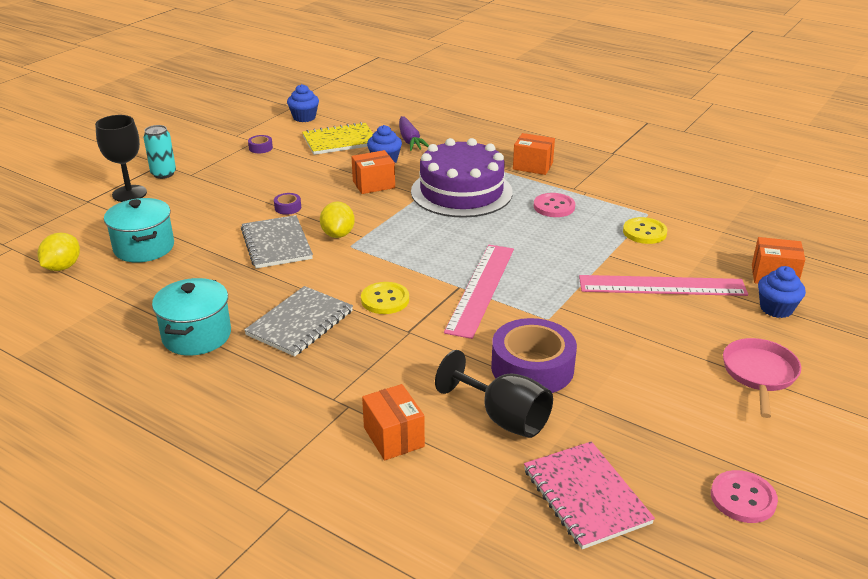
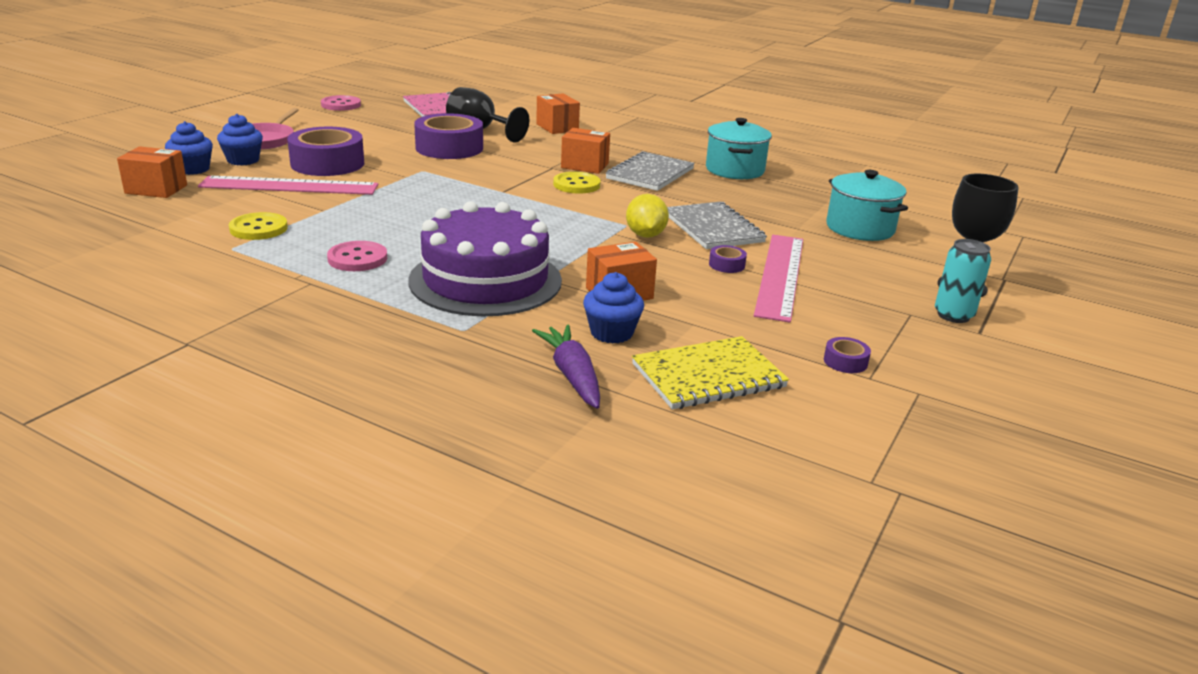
camera: 175 degrees right, 5 degrees down
(62, 267) = (922, 215): yellow lemon -> none
(304, 117) = (819, 442): blue cupcake -> blue cupcake (243, 160)
(481, 289) = (480, 189): pink ruler -> pink ruler (780, 275)
(532, 166) = (355, 319): orange box -> orange box (585, 166)
(652, 326) = (327, 163): none -> purple tape

